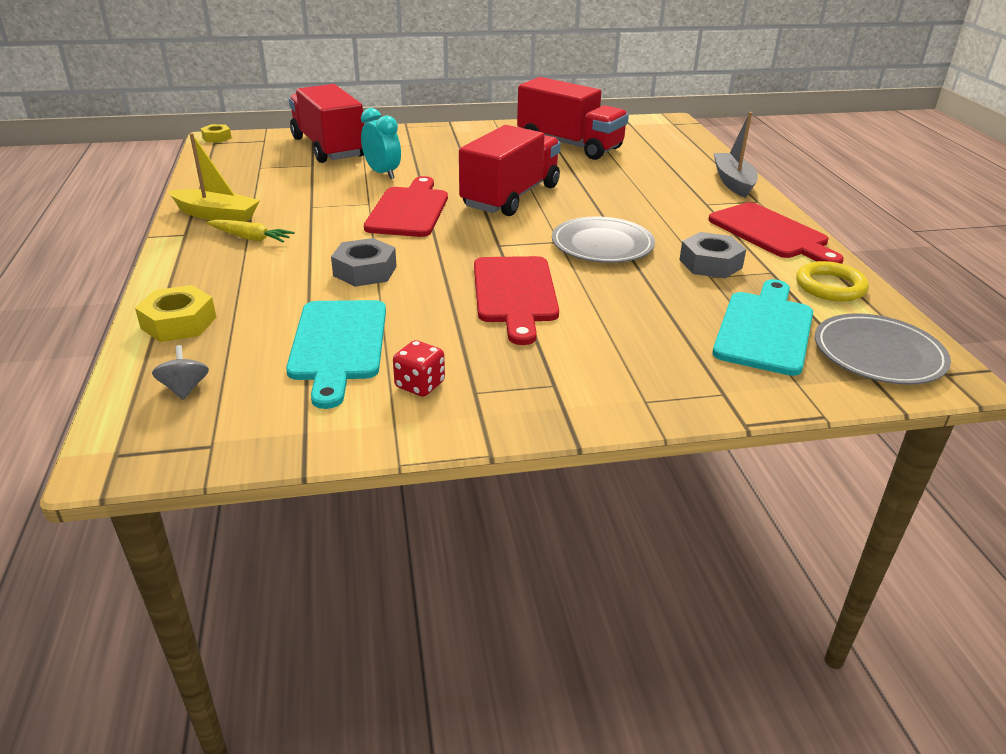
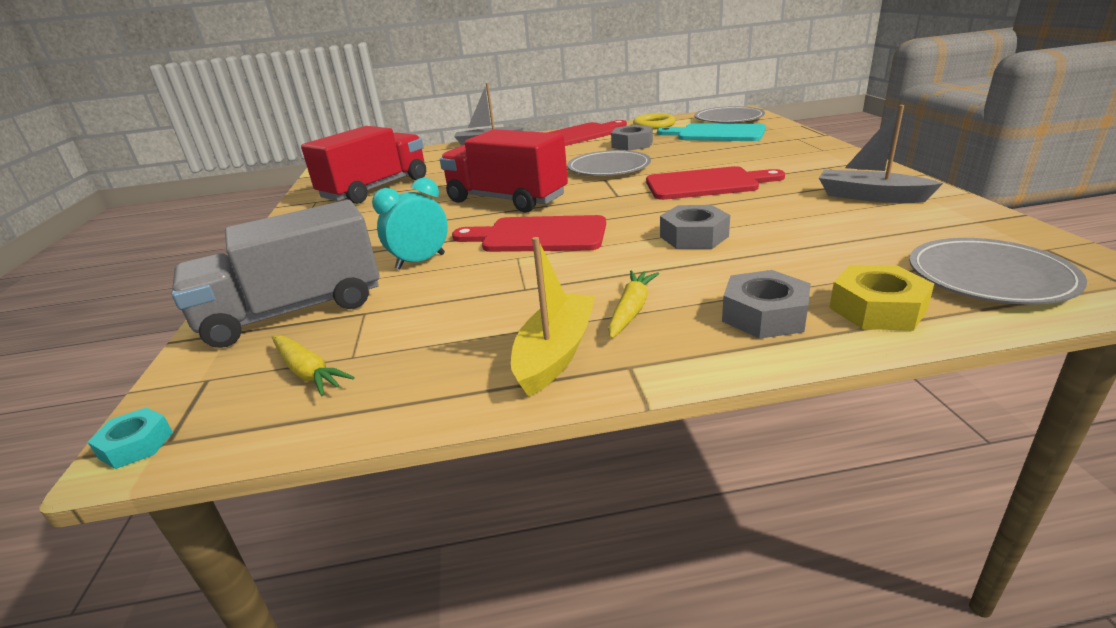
camera: 85 degrees left, 5 degrees down
(185, 389) = (989, 276): grey spinning top -> grey plate
(206, 280) = (764, 315): none -> grey nut
(217, 138) = (136, 445): yellow nut -> turquoise nut
(251, 159) = (308, 372): none -> yellow carrot
(328, 148) = (294, 311): red truck -> grey truck
(338, 345) = (841, 228): turquoise cutting board -> none
(420, 385) = (870, 196): red dice -> grey boat

